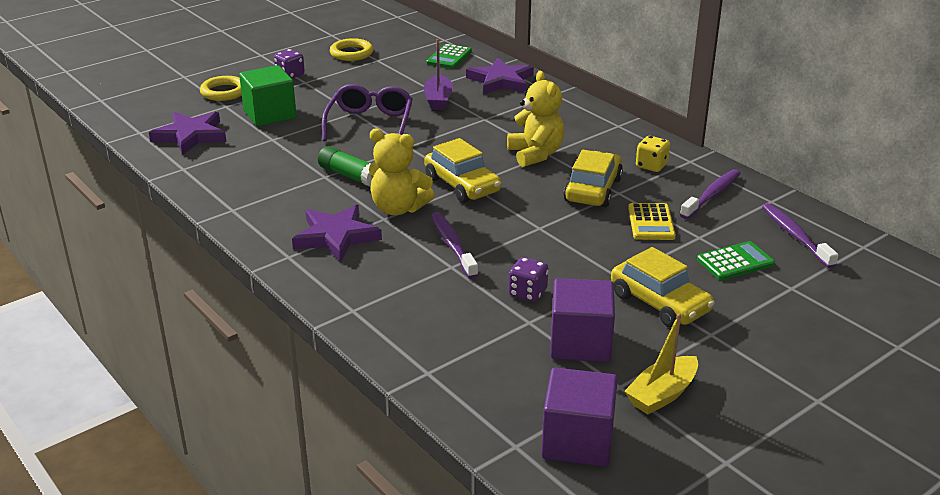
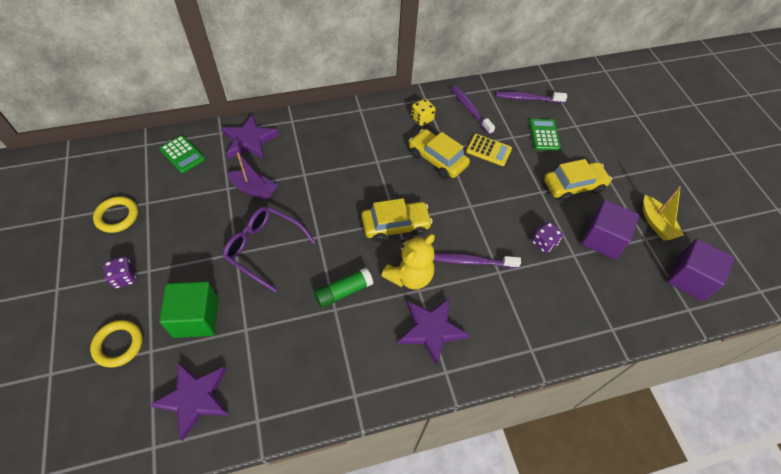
camera: 70 degrees left, 25 degrees up
(535, 154) = (375, 168): yellow teddy bear -> none

